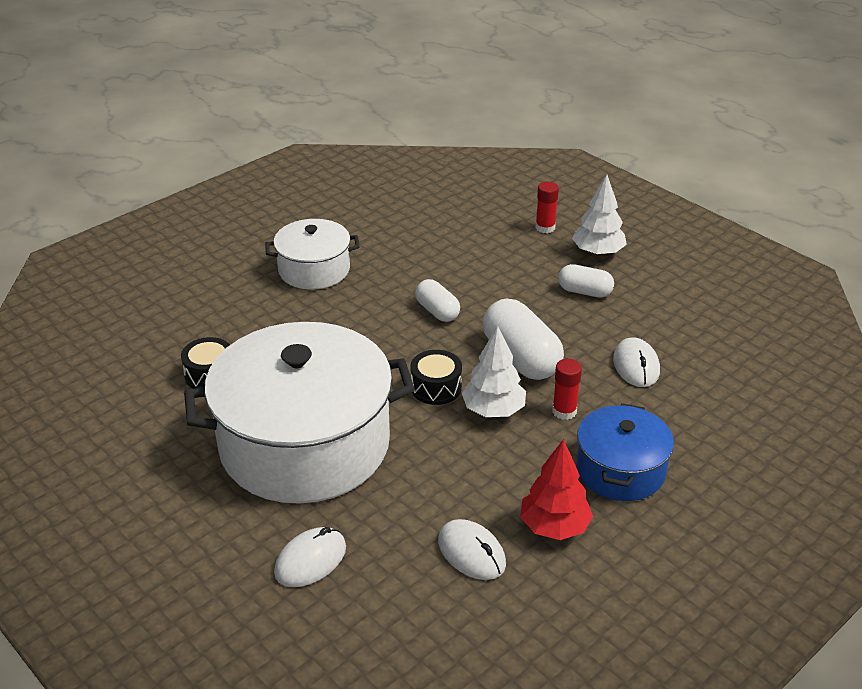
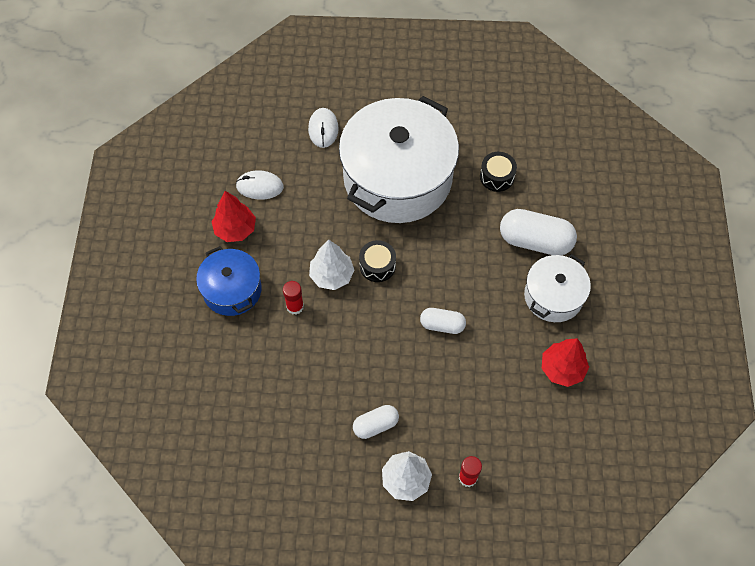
camera: 135 degrees right, 25 degrees up
(381, 232) = (562, 369): none -> red tree
(521, 358) = (356, 328): white capsule -> white capsule (535, 241)
(636, 366) = (286, 379): white mouse -> none

